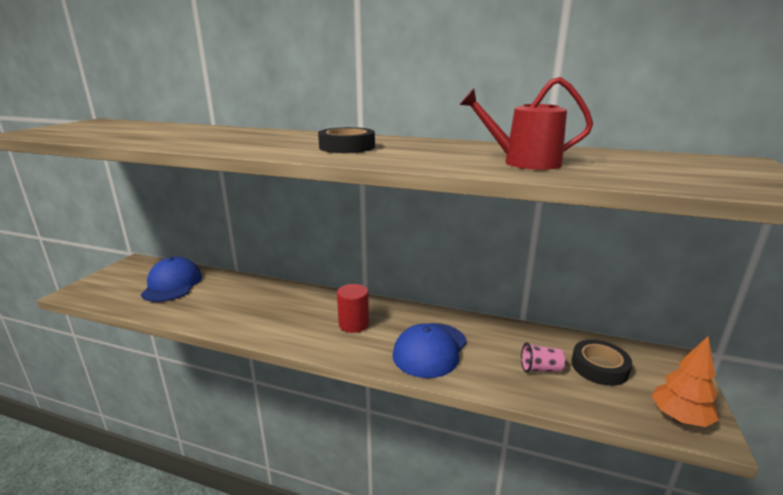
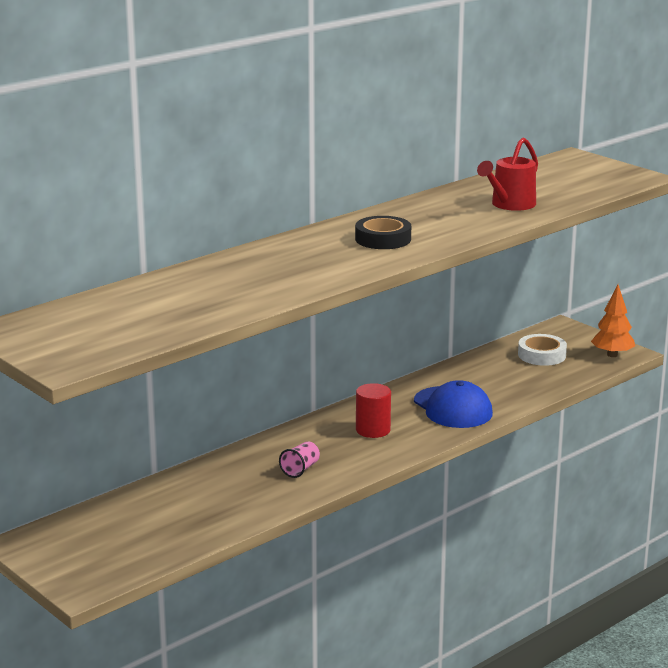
camera: 60 degrees left, 0 degrees up
(172, 284) = (145, 517): blue cap -> none
(540, 369) = (522, 376): pink cup -> pink cup (300, 469)
(599, 367) = (541, 355): black tape -> white tape

